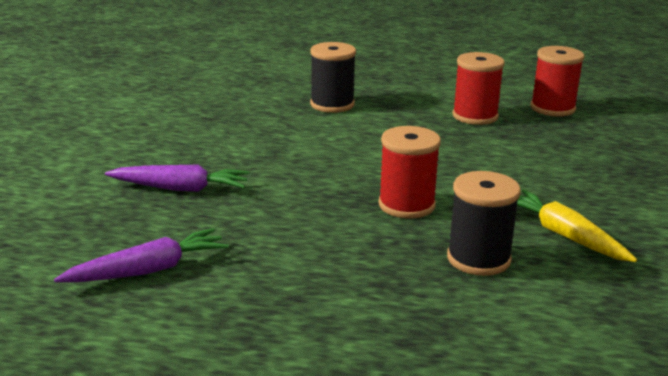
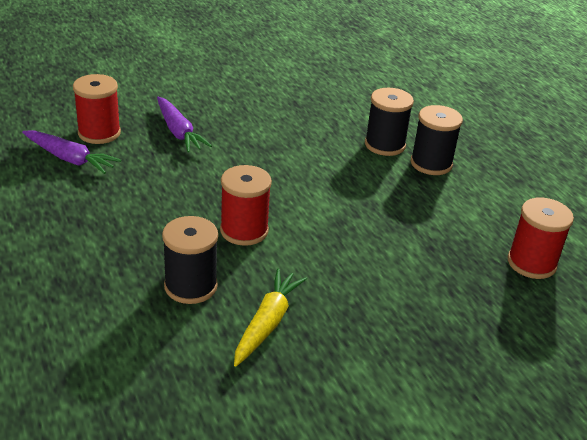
camera: 55 degrees right, 10 degrees up
(382, 97) = (431, 163): none -> black spool
(475, 116) = (452, 222): red spool -> red spool (99, 133)

